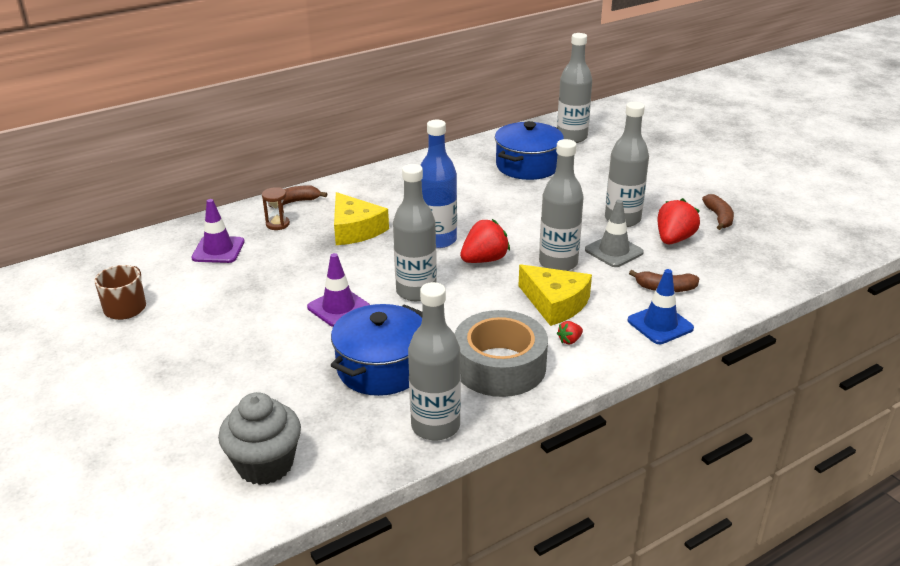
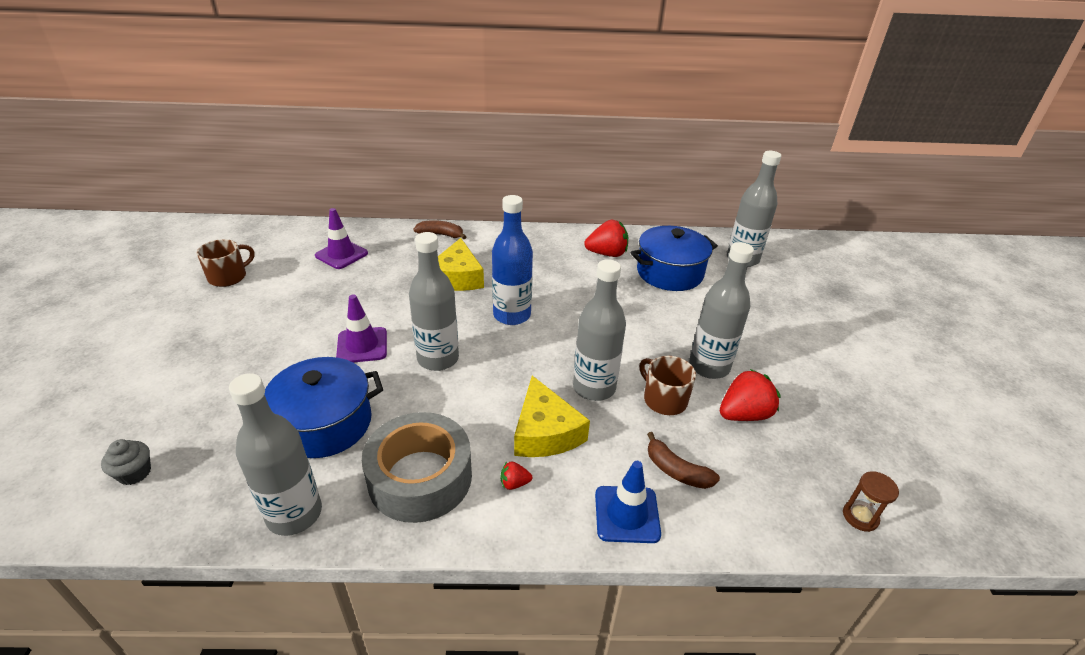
camera: 30 degrees right, 5 degrees up
(265, 464) = (135, 473): grey cupcake -> grey cupcake, size x0.52
(277, 224) = (406, 249): brown hourglass -> brown hourglass (860, 517)
(484, 260) = (530, 353): red strawberry -> red strawberry (607, 254)
(614, 251) = (664, 399): grey traffic cone -> brown mug
(719, 217) = (822, 410): brown banana -> none

